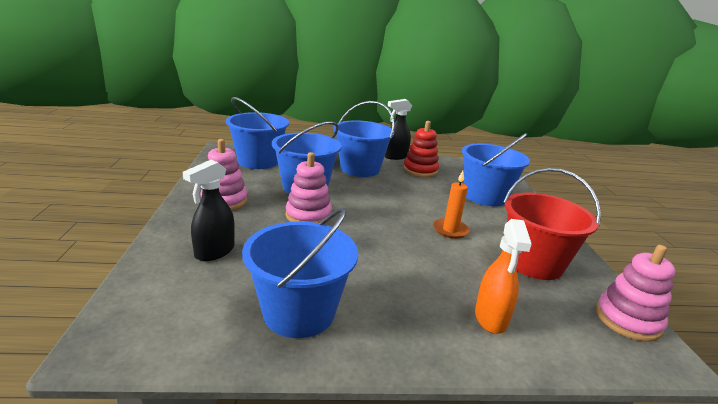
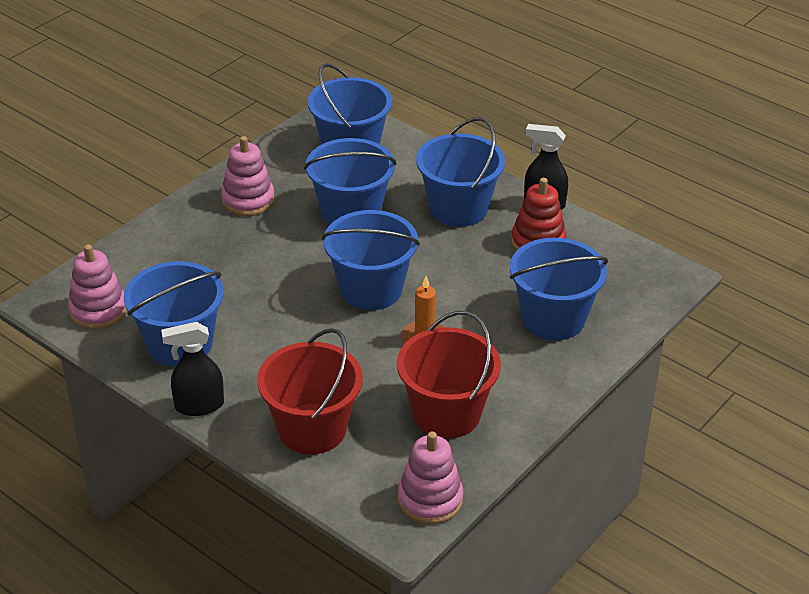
camera: 45 degrees right, 15 degrees up
(214, 252) = (179, 258): black spray bottle -> black spray bottle (199, 405)
(308, 215) = (305, 254): pink stacking toy -> pink stacking toy (98, 310)
(379, 218) = (371, 289): none -> blue bucket
(490, 319) = (312, 429): orange spray bottle -> red bucket

